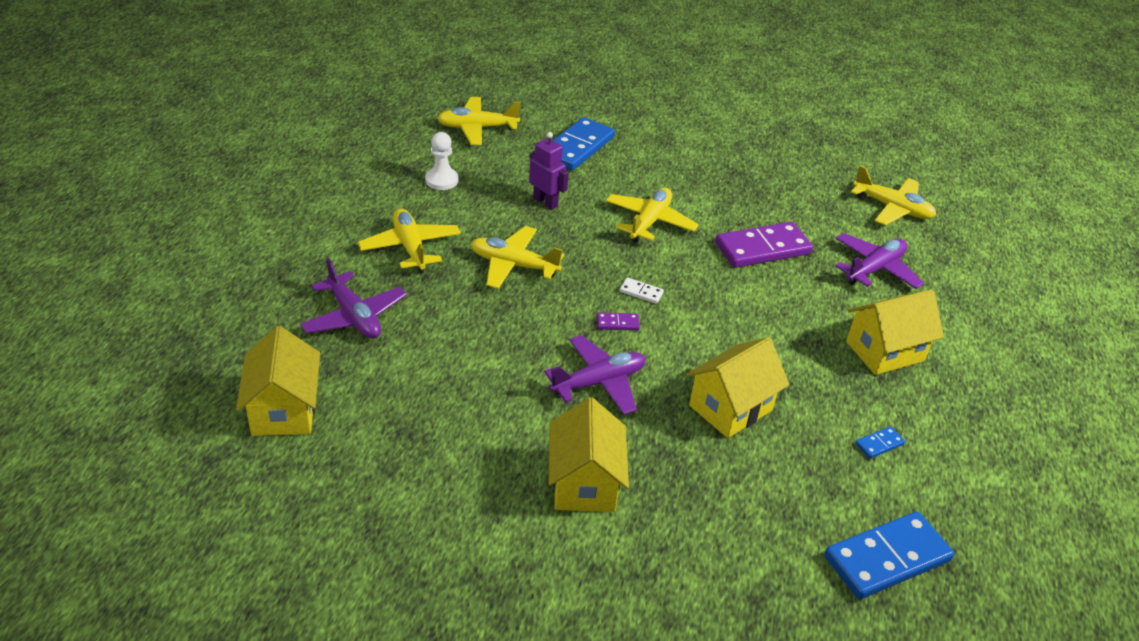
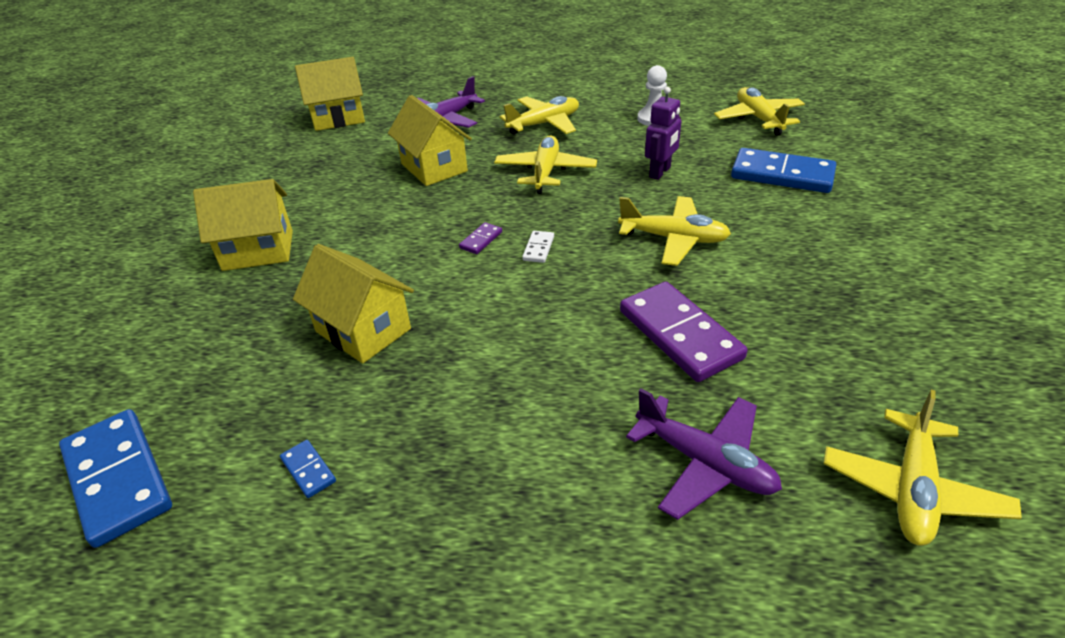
camera: 85 degrees right, 0 degrees up
(598, 382) = (389, 241): purple plane -> none
(617, 323) = (481, 240): purple domino -> purple domino turned 45 degrees clockwise
(884, 351) = (501, 476): yellow house -> yellow house (434, 167)

